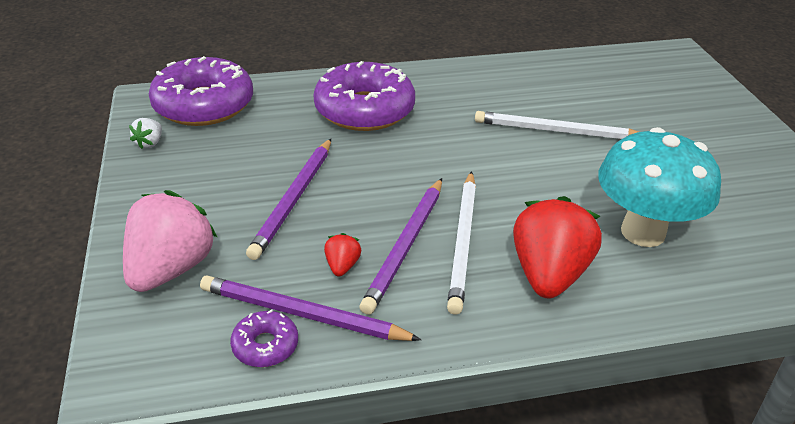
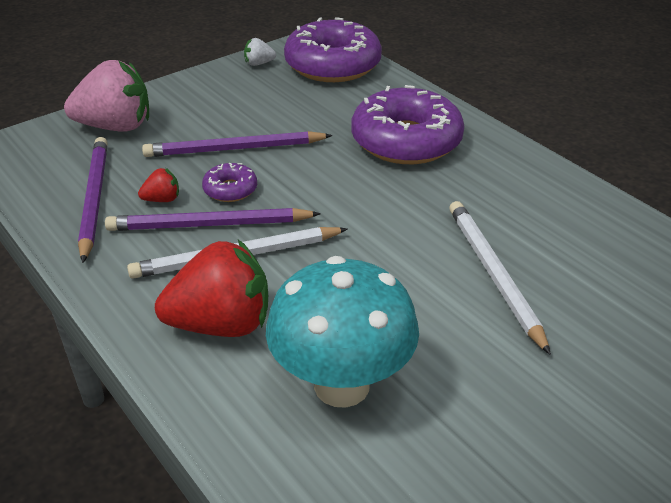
camera: 65 degrees right, 0 degrees up
(265, 345) = (52, 193): purple donut -> purple donut (230, 189)

